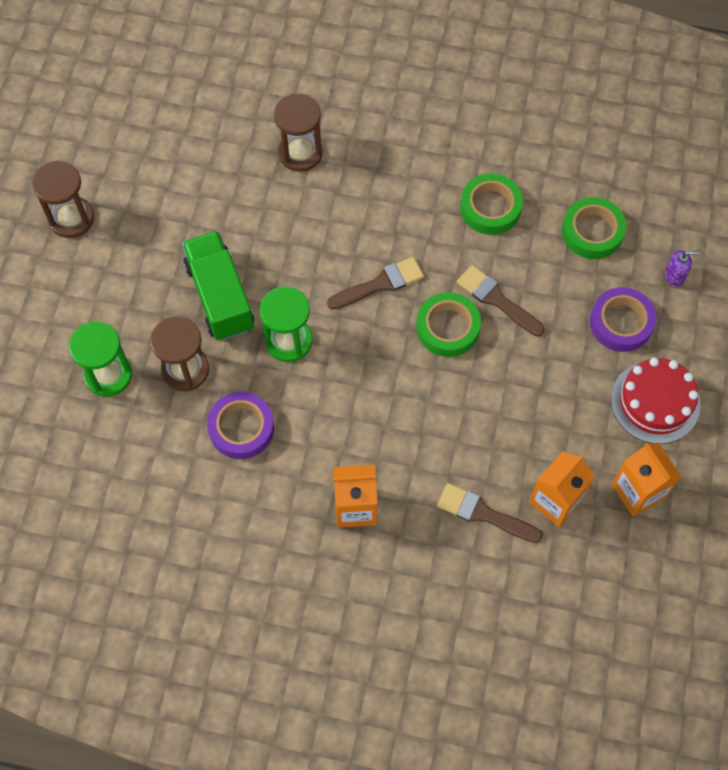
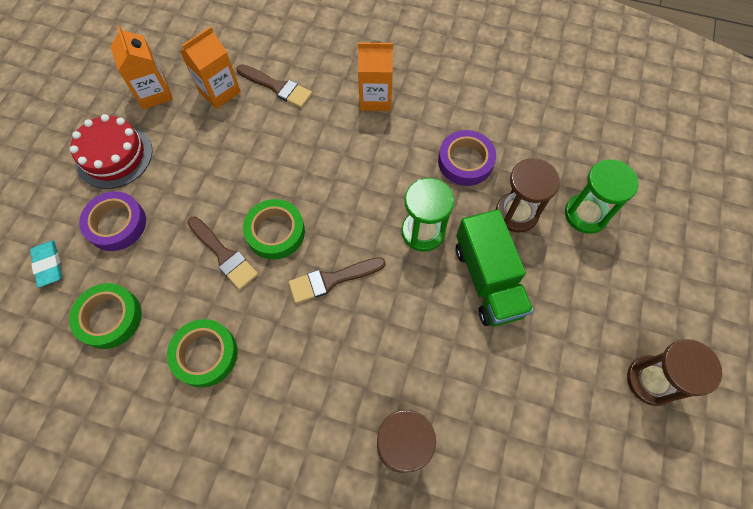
camera: 175 degrees left, 0 degrees up
(674, 276) = (48, 265): purple soap dispenser -> turquoise eraser

